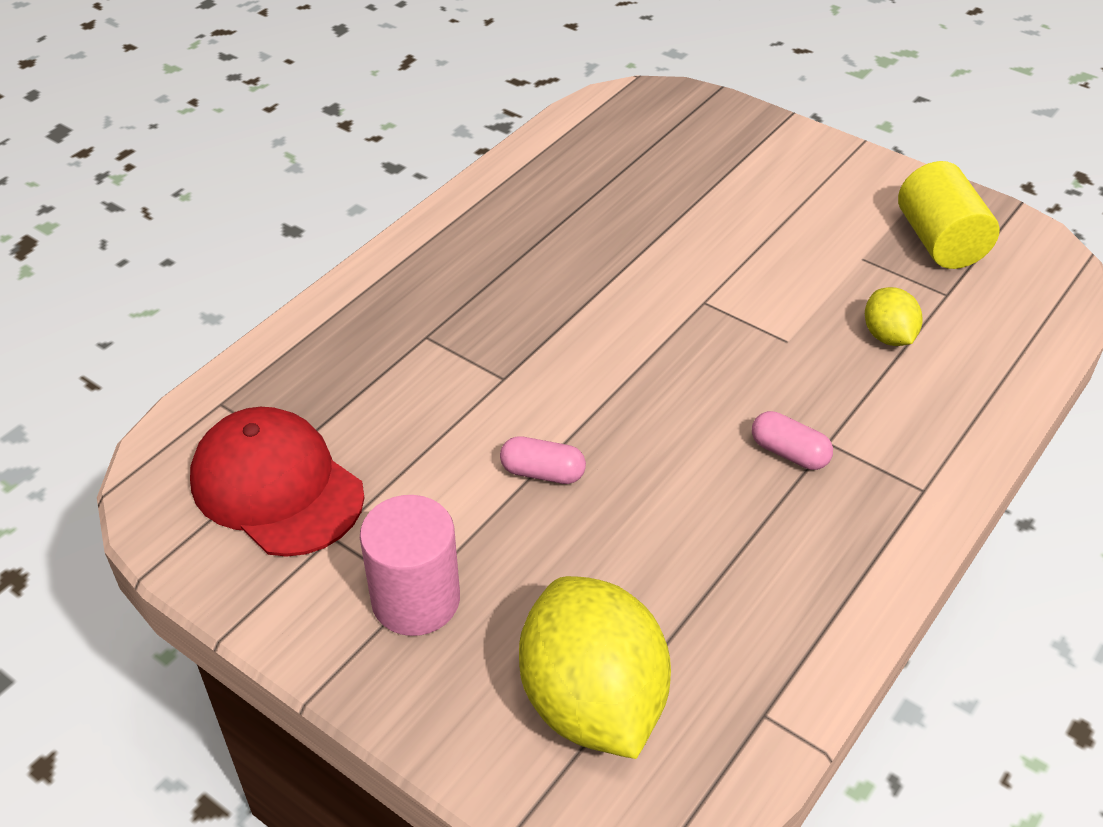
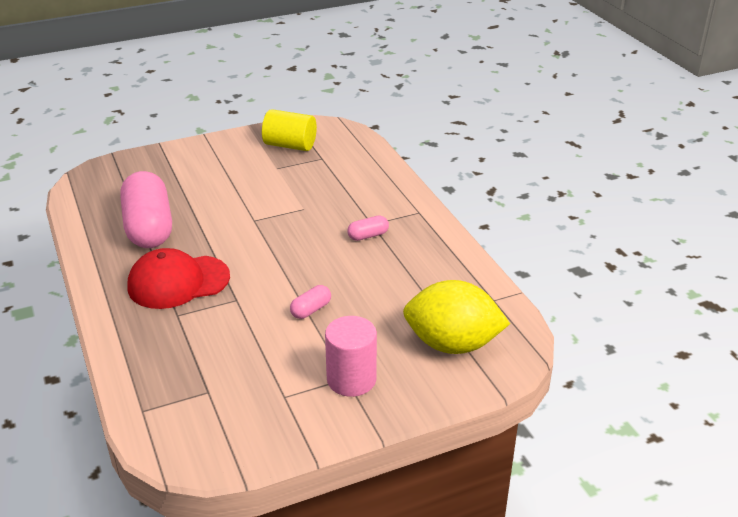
camera: 60 degrees left, 10 degrees down
(277, 487) = (230, 406): red cap -> red cap (178, 282)
(588, 210) = (149, 227): none -> pink capsule
(888, 336) = (329, 182): yellow lemon -> none

